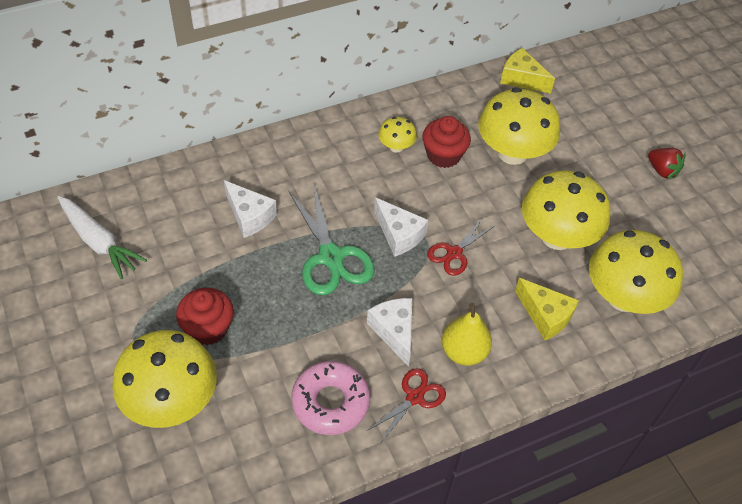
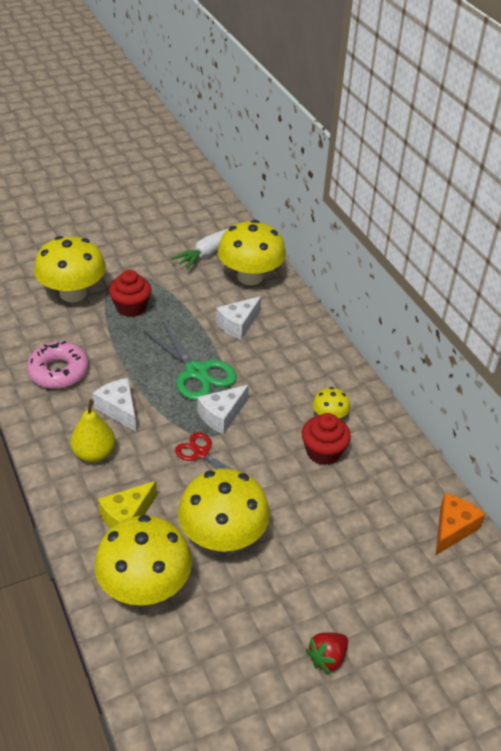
camera: 90 degrees right, 10 degrees down
(331, 257) = (196, 372): green scissors -> green scissors turned 105 degrees counterclockwise
(394, 331) = (119, 409): white cheese -> white cheese turned 105 degrees counterclockwise
(414, 397) = (55, 420): red scissors -> none
(512, 153) = (335, 509): yellow mushroom -> yellow mushroom (250, 277)
(521, 79) = (452, 529): yellow cheese -> orange cheese

